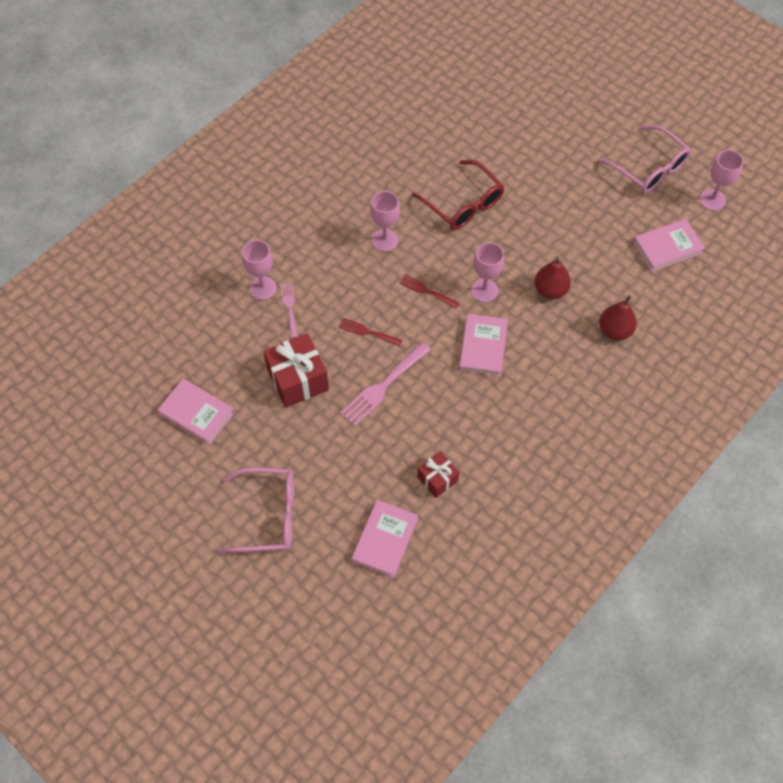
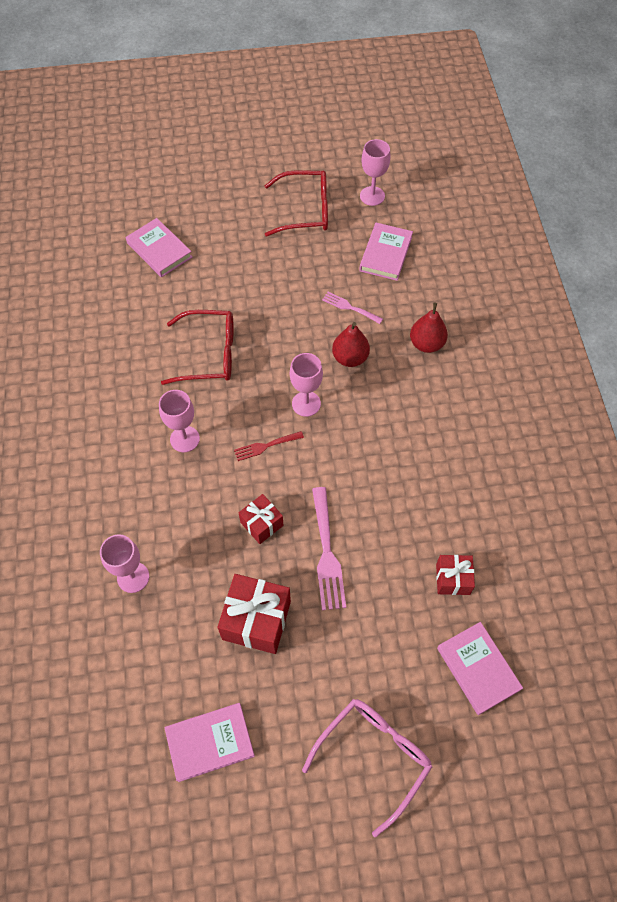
camera: 50 degrees left, 0 degrees up
(290, 307) = (176, 569): pink fork -> pink fork (349, 307)
(367, 332) = (261, 524): red fork -> red gift
(483, 347) = (358, 446): pink book -> pink book (159, 250)
(649, 168) = (305, 211): pink glasses -> red glasses

